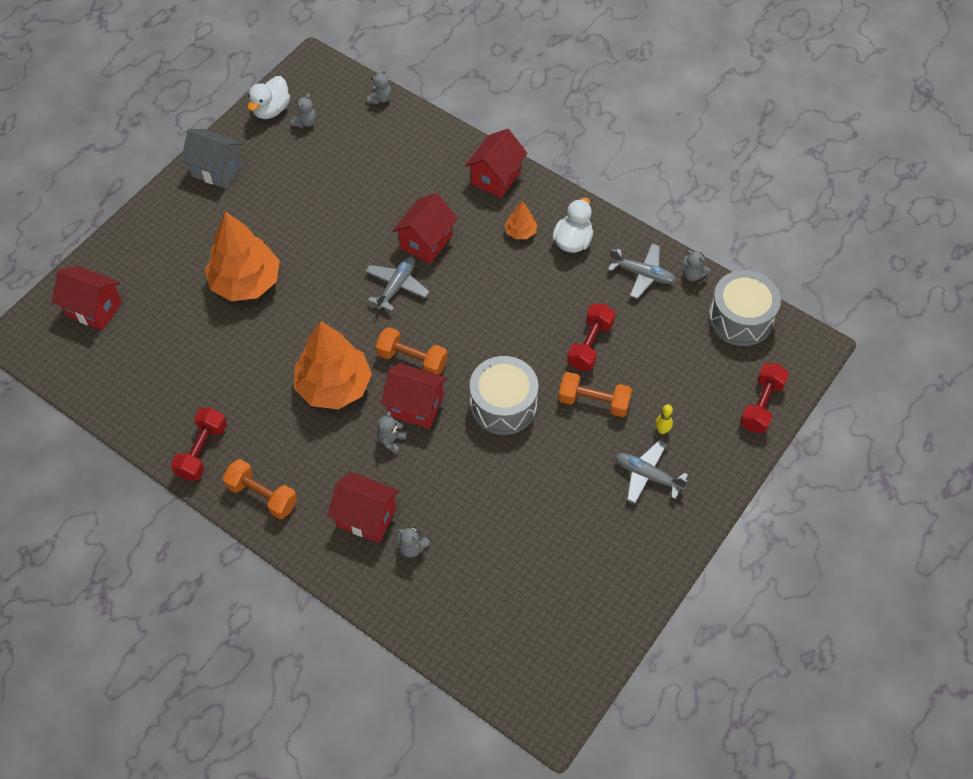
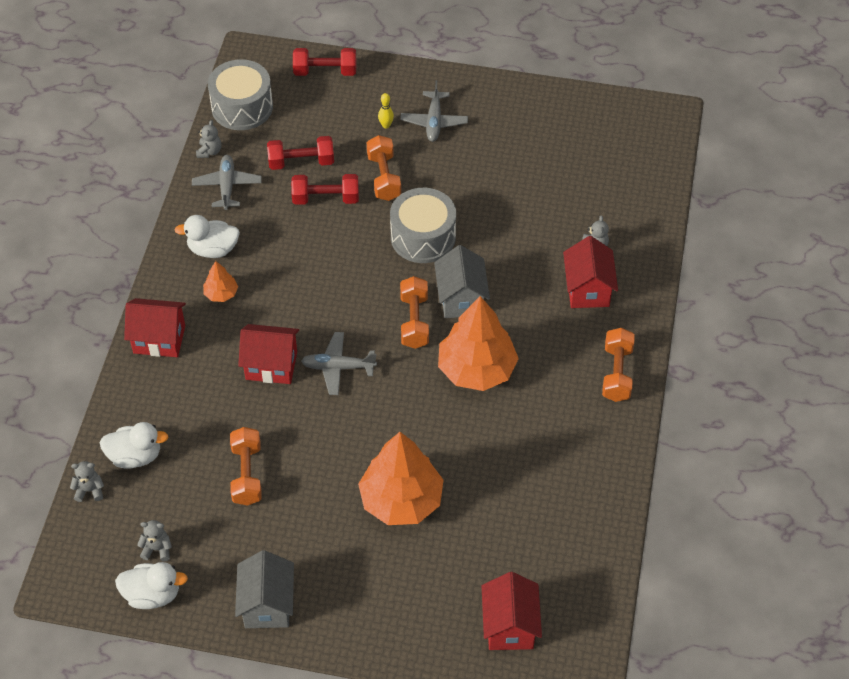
camera: 115 degrees left, 5 degrees down
(202, 451) = (604, 441): red dumbbell -> red dumbbell (301, 162)
(334, 193) = (247, 474): none -> orange dumbbell
(391, 440) = (505, 302): grey teddy bear -> none
(393, 132) = (135, 456): none -> white duck
(415, 406) = (461, 299): red house -> grey house

